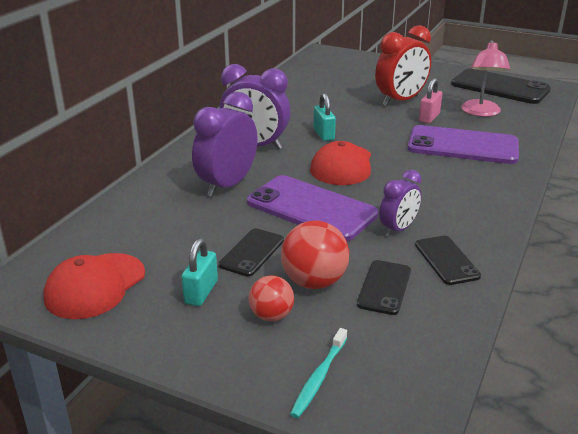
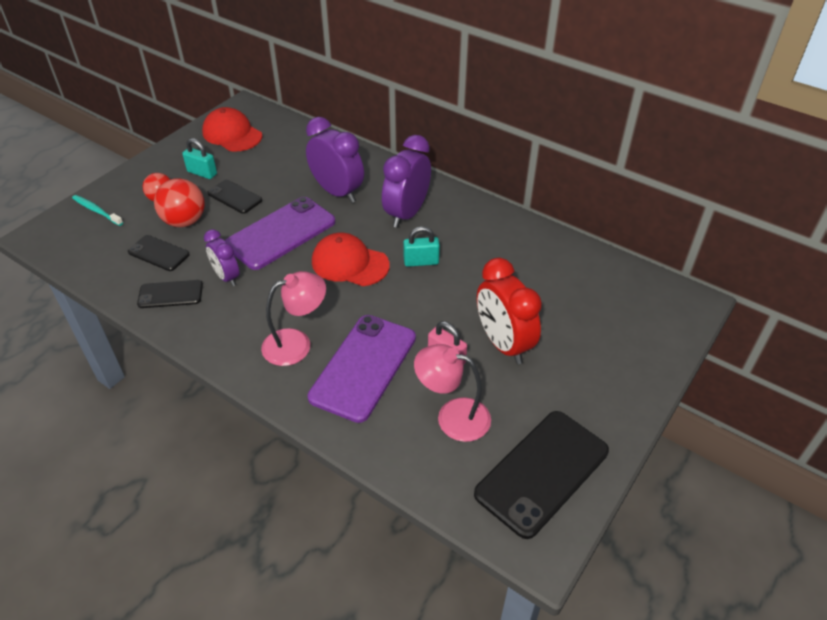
camera: 100 degrees right, 15 degrees up
(460, 176) = (296, 343): none -> pink lamp

